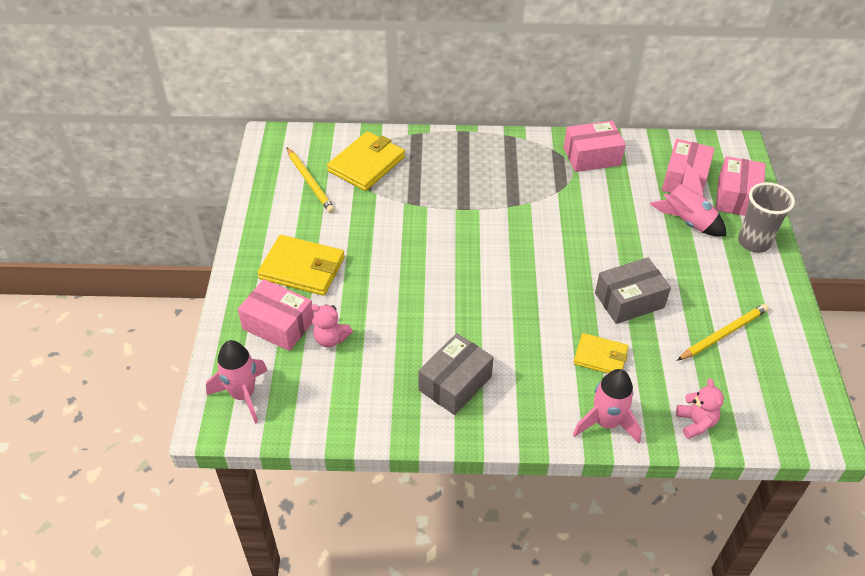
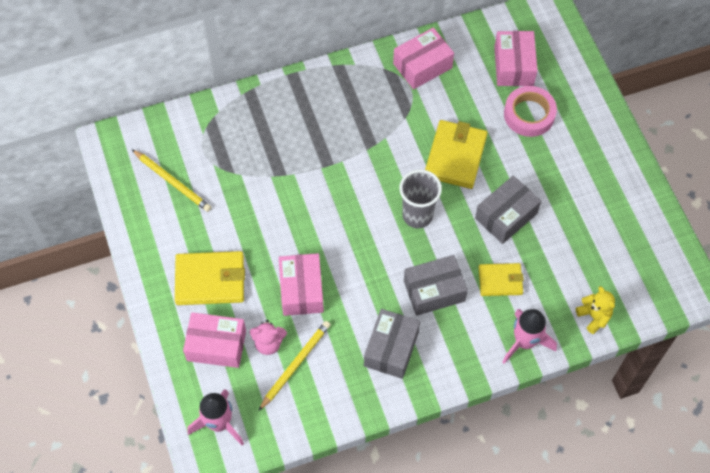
camera: 20 degrees left, 15 degrees up
(366, 164) = (217, 143): yellow wallet -> yellow wallet (455, 156)
(524, 344) = (434, 291): none -> grey box
(686, 222) = (529, 114): pink rocket -> pink tape
(695, 423) = (594, 316): pink teddy bear -> yellow teddy bear
(723, 334) = (592, 223): yellow pencil -> yellow pencil (295, 364)
(736, 197) = (564, 72): pink box -> pink box (301, 290)
(753, 242) = (592, 118): grey cup -> grey cup (417, 215)

